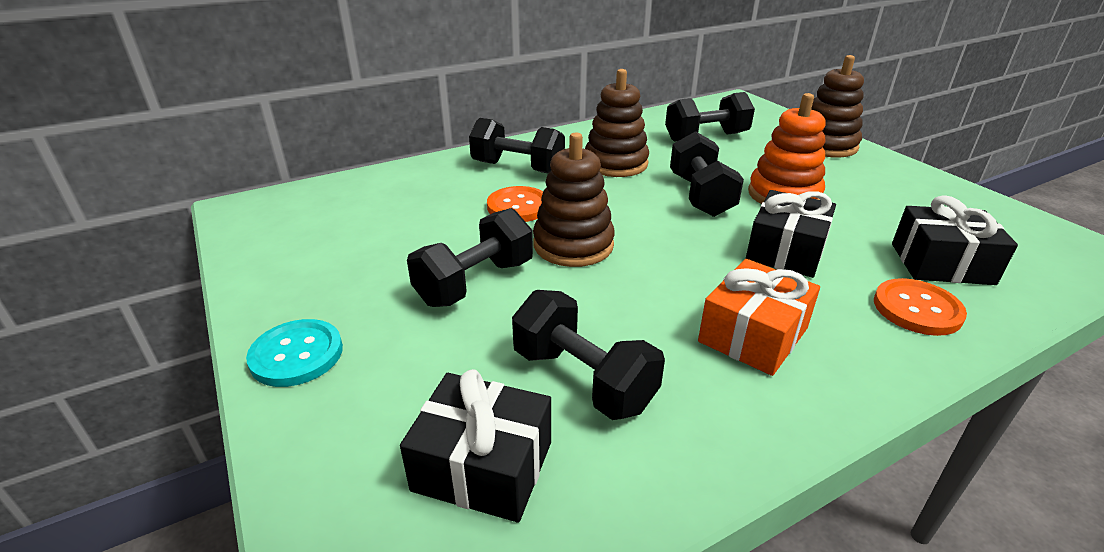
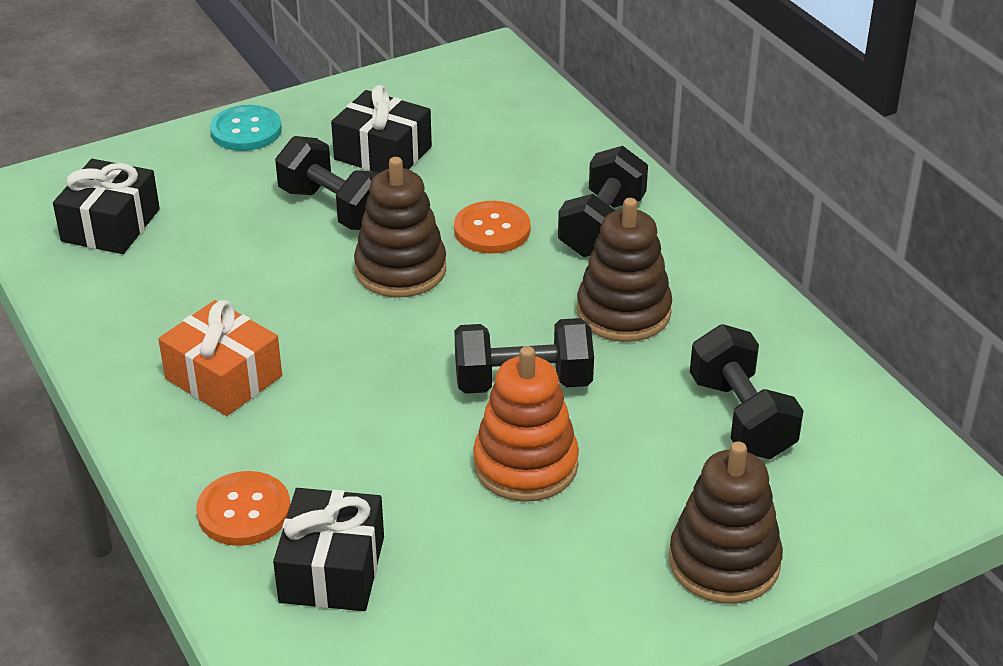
camera: 90 degrees right, 5 degrees up
(583, 379) = (186, 271): black dumbbell -> none
(785, 251) = (374, 434): black gift -> black gift (383, 153)

